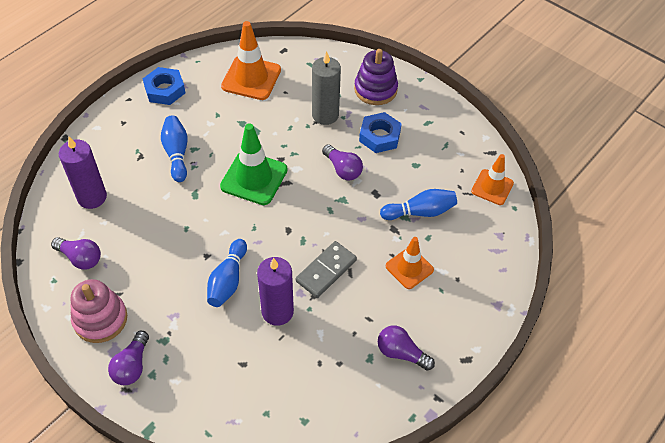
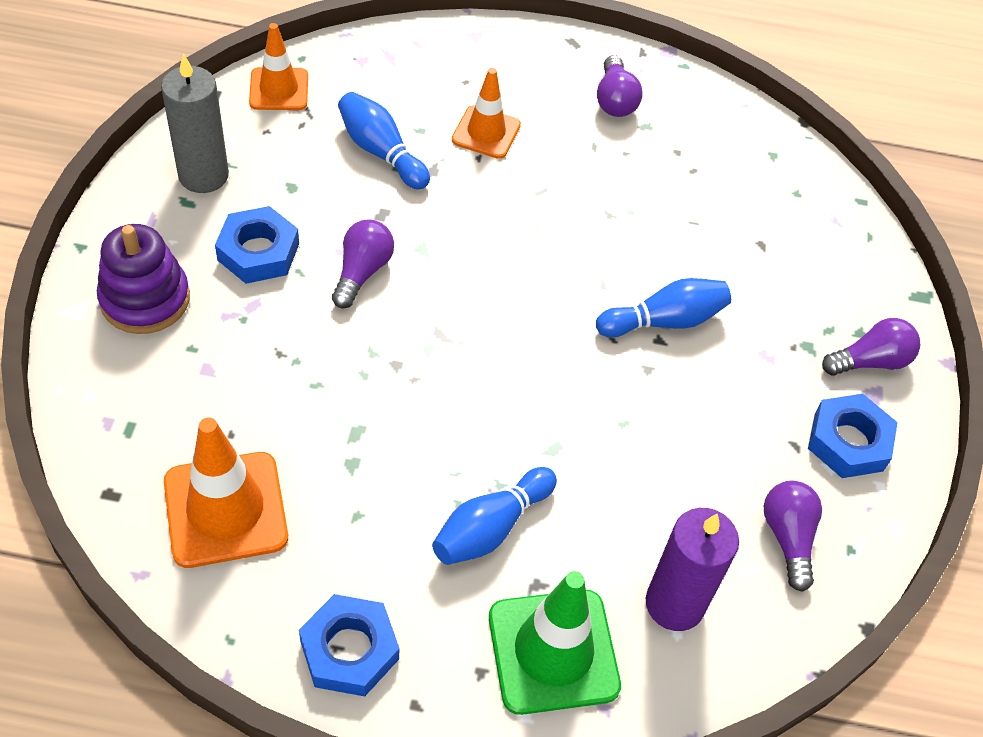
camera: 125 degrees left, 0 degrees up
(100, 319) = (848, 442): pink stacking toy -> blue nut
(254, 178) = (462, 382): green traffic cone -> green traffic cone (553, 651)
(277, 312) = (663, 242): purple candle -> none
(325, 115) = (254, 346): grey candle -> grey candle (203, 175)
(326, 271) = (560, 217): grey domino -> none

